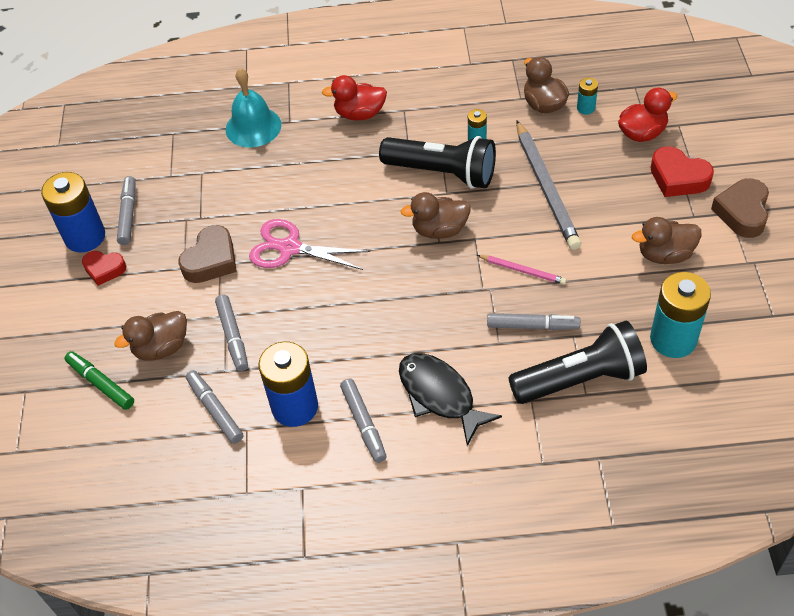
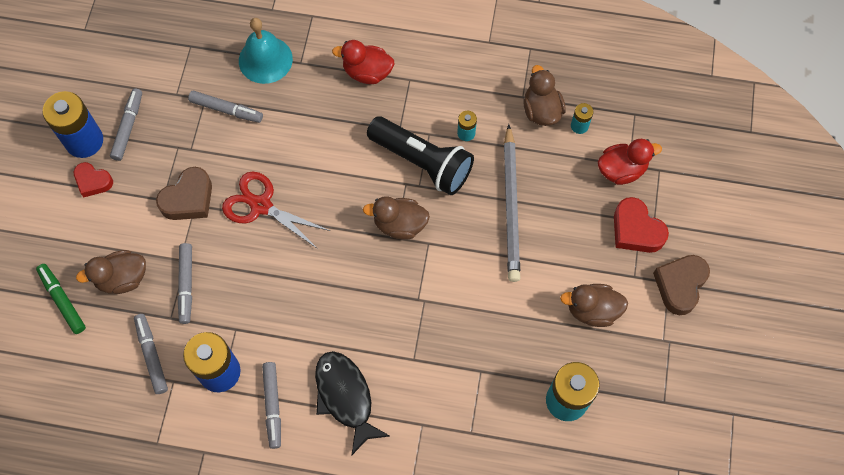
camera: 10 degrees right, 15 degrees up
(289, 248) = (261, 205): pink scissors -> red scissors
(522, 271) = (459, 290): pink pencil -> none
(532, 326) = (448, 351): grey marker -> grey marker (226, 110)
(580, 379) = (471, 416): black flashlight -> none

